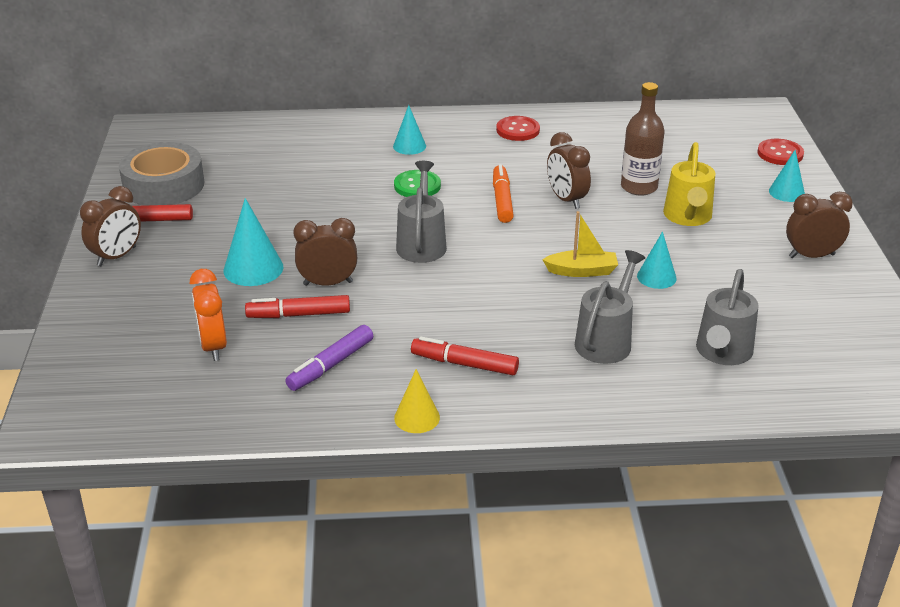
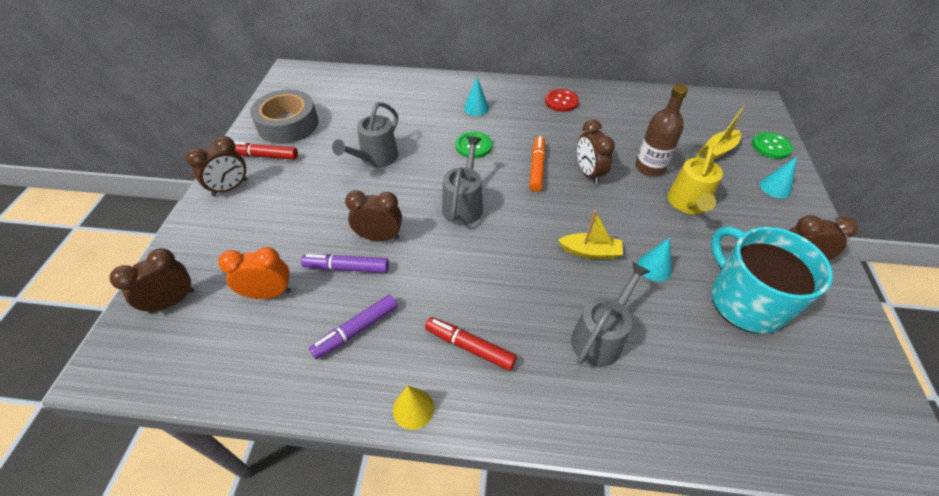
camera: 10 degrees right, 15 degrees up
(98, 366) = (172, 301): none -> brown clock
(213, 346) = (269, 293): orange clock -> orange clock turned 90 degrees clockwise
(253, 268) = (326, 213): turquoise cone -> none
(298, 314) = (347, 268): red marker -> purple marker
(719, 162) = (719, 150): none -> yellow boat
(722, 353) = (706, 370): grey watering can -> grey watering can (375, 158)
(759, 294) = (745, 301): none -> turquoise mug
(780, 153) = (771, 146): red button -> green button

